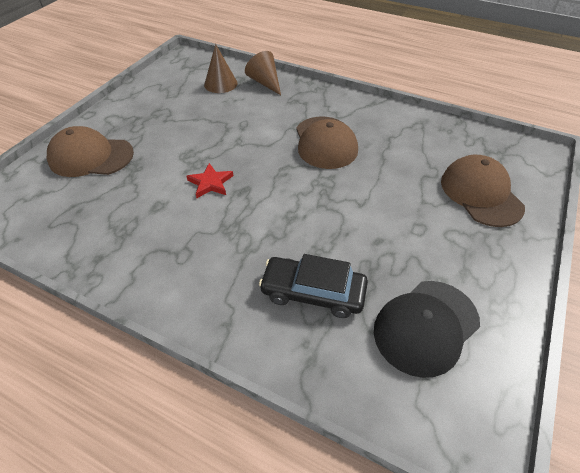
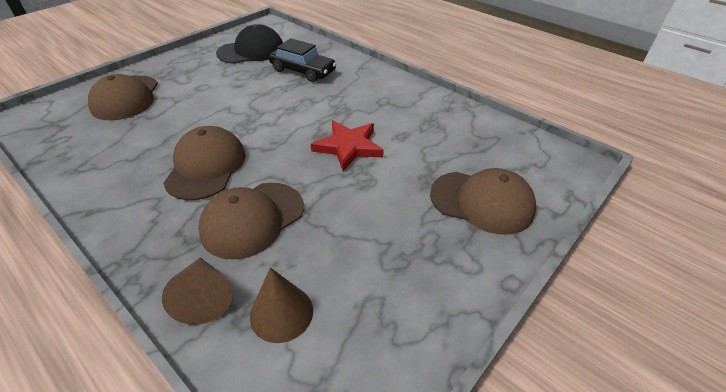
camera: 165 degrees left, 5 degrees down
(210, 183) = (348, 147): red star -> red star, size x1.51
(263, 117) = (252, 219): none -> brown cap

